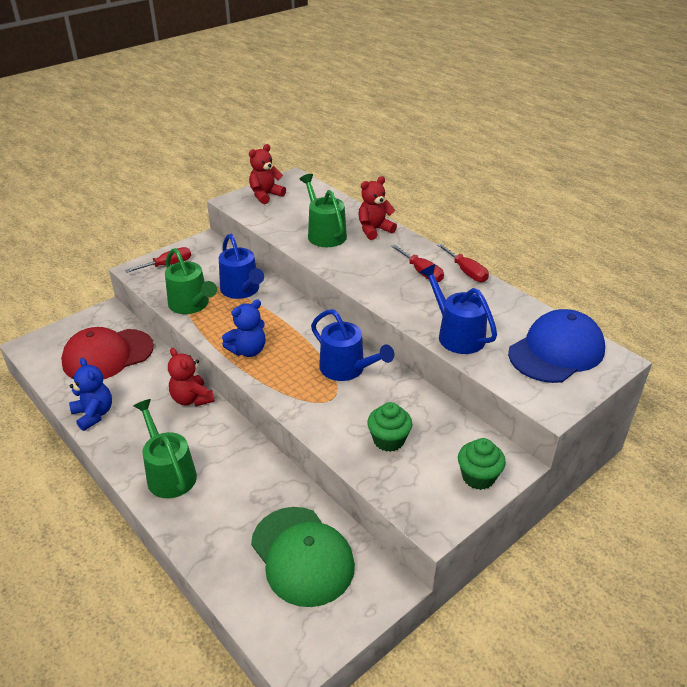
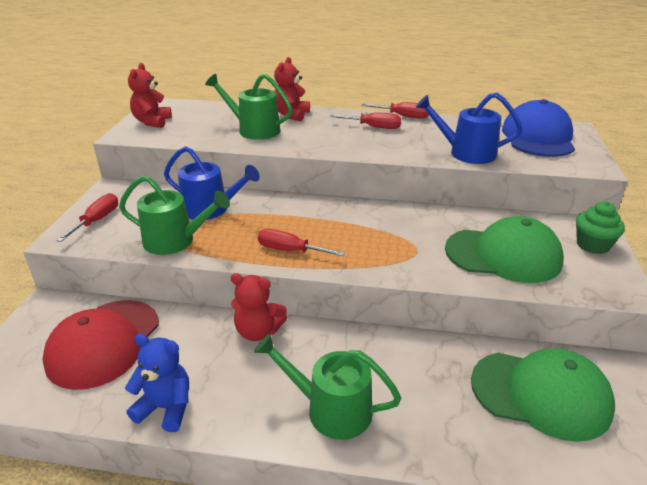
camera: 40 degrees left, 5 degrees down
(248, 350) = (290, 250): blue teddy bear -> red screwdriver
(346, 369) = (393, 224): blue watering can -> none
(388, 440) = (503, 255): green cupcake -> green cap

